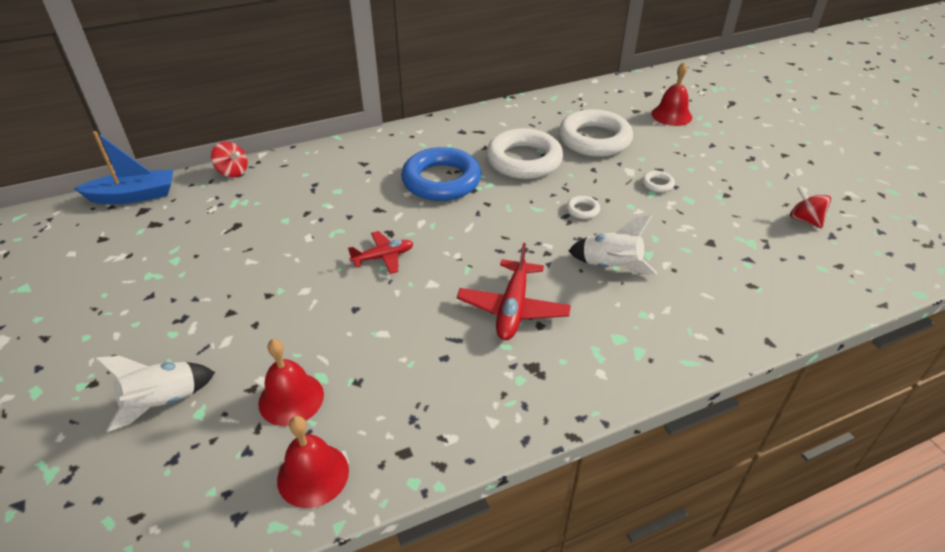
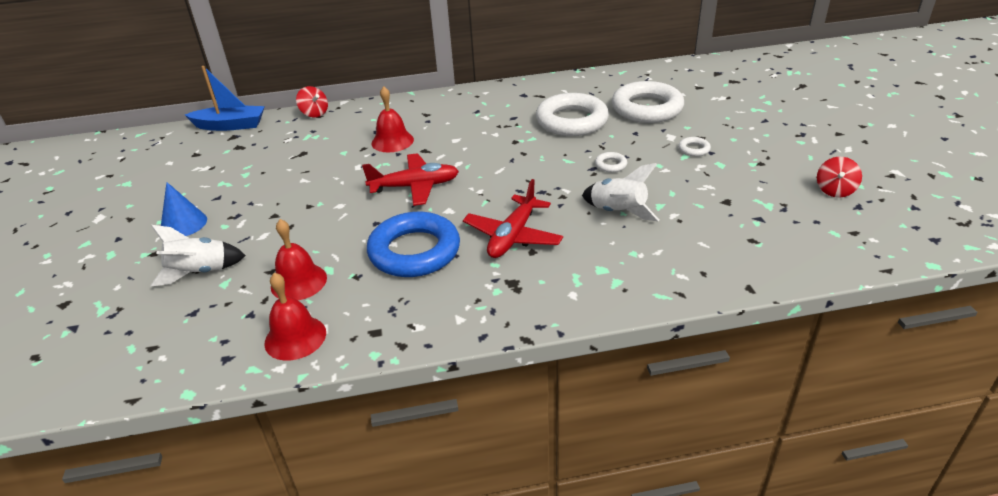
camera: 15 degrees right, 5 degrees down
(119, 337) = (183, 224): none -> blue cone
(383, 257) = (415, 187): red plane -> red plane, size x1.57
(441, 181) = (489, 132): blue ring -> blue ring (414, 251)
(671, 115) = (733, 93): red bell -> red bell (392, 141)
(805, 220) = (834, 190): red spinning top -> red spinning top turned 135 degrees counterclockwise

